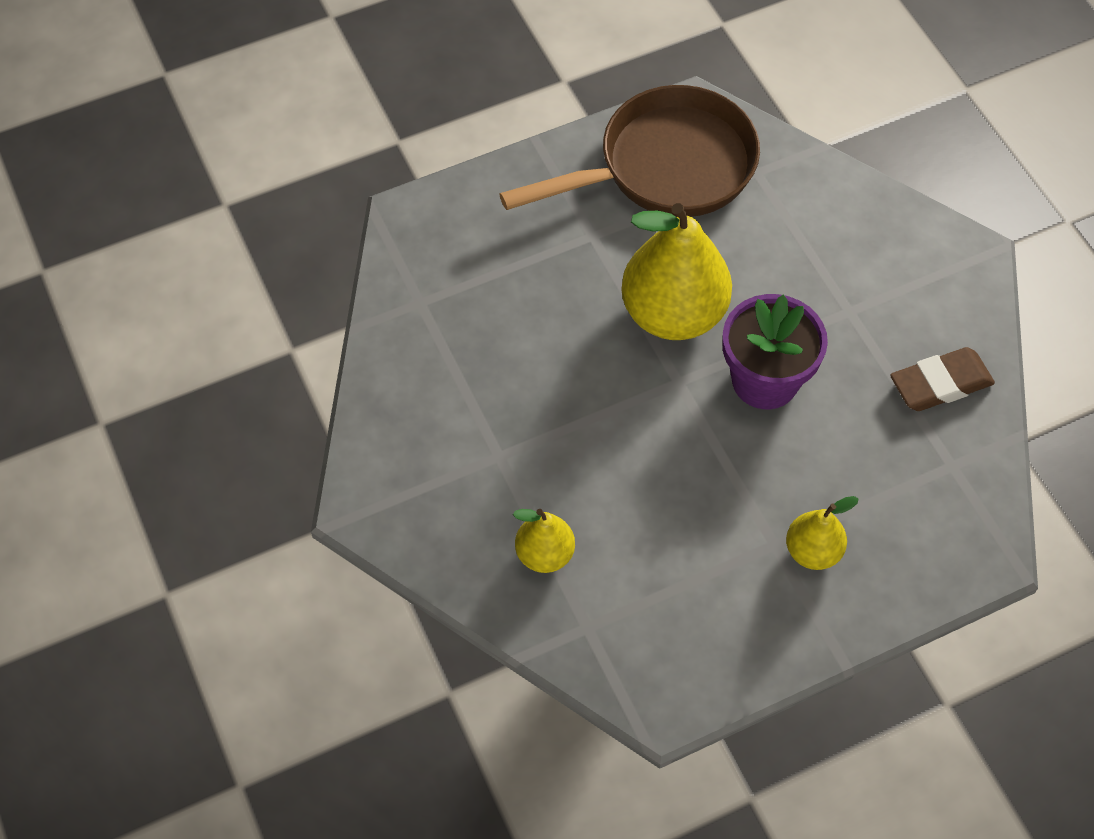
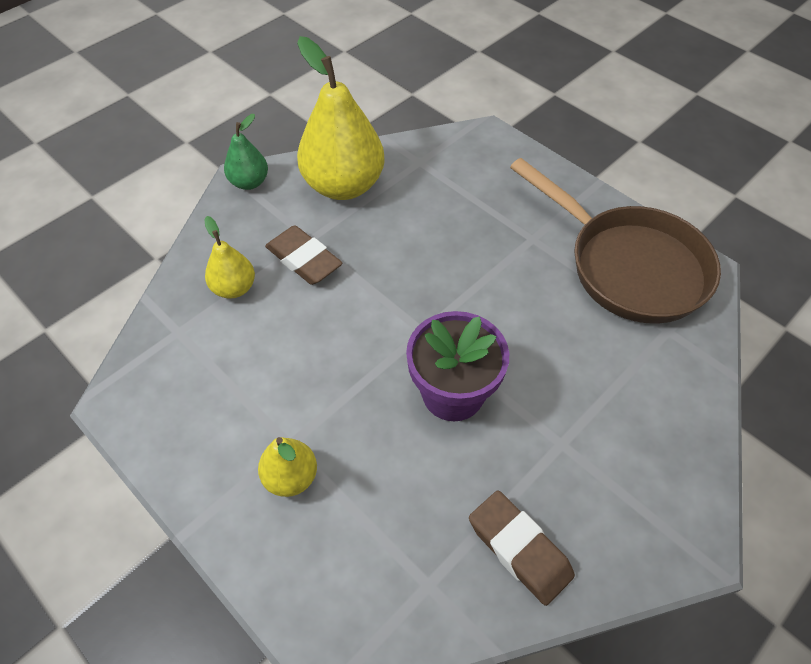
camera: 70 degrees right, 5 degrees down
(369, 500) = (249, 182): none -> green pear
(530, 470) = (304, 260): none -> brown eraser
(673, 314) = (487, 310): yellow pear -> yellow pear (343, 185)

